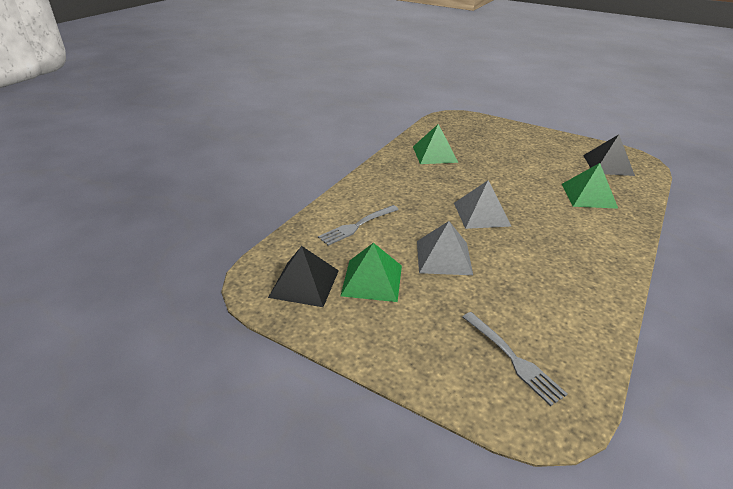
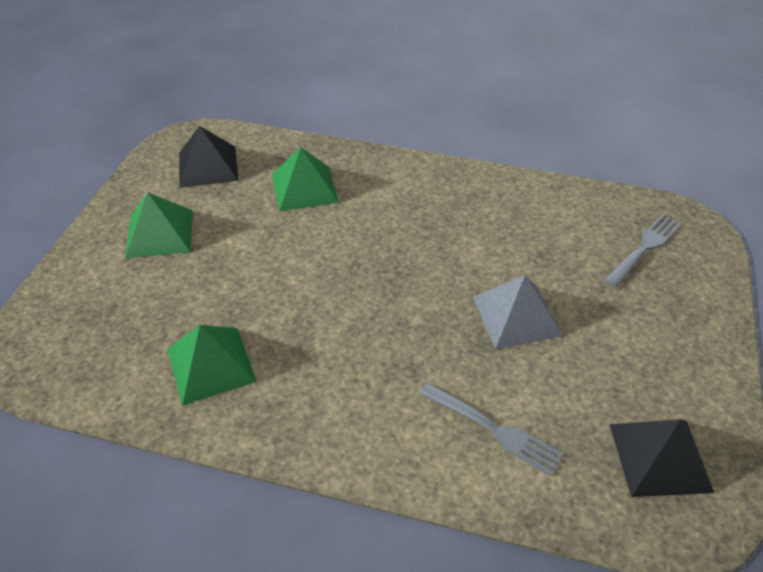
camera: 105 degrees left, 10 degrees up
(372, 280) = (605, 381): green pyramid -> green pyramid (159, 233)
(481, 214) = (395, 287): grey pyramid -> none

